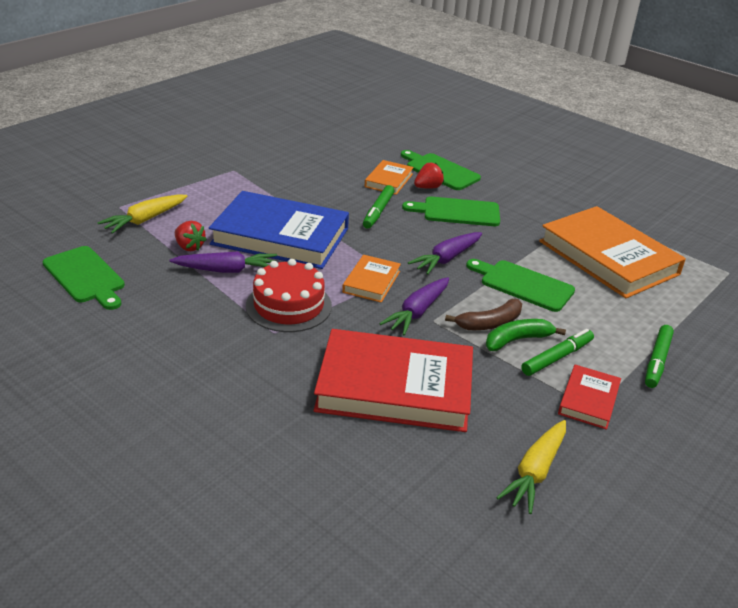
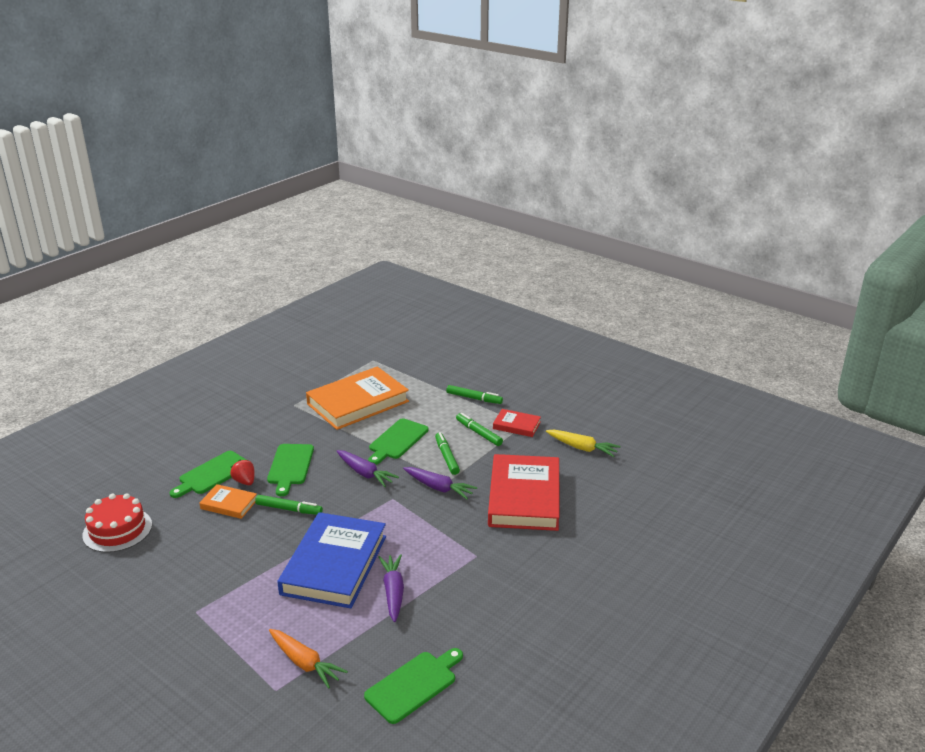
camera: 90 degrees left, 5 degrees down
(145, 220) = (304, 663): yellow carrot -> orange carrot
(189, 247) = (356, 621): red strawberry -> none
(288, 306) = (440, 551): red cake -> red cake (117, 530)
(371, 282) = (401, 510): orange book -> none
(489, 323) = (446, 457): brown banana -> green marker
(517, 340) = (463, 447): green banana -> none

